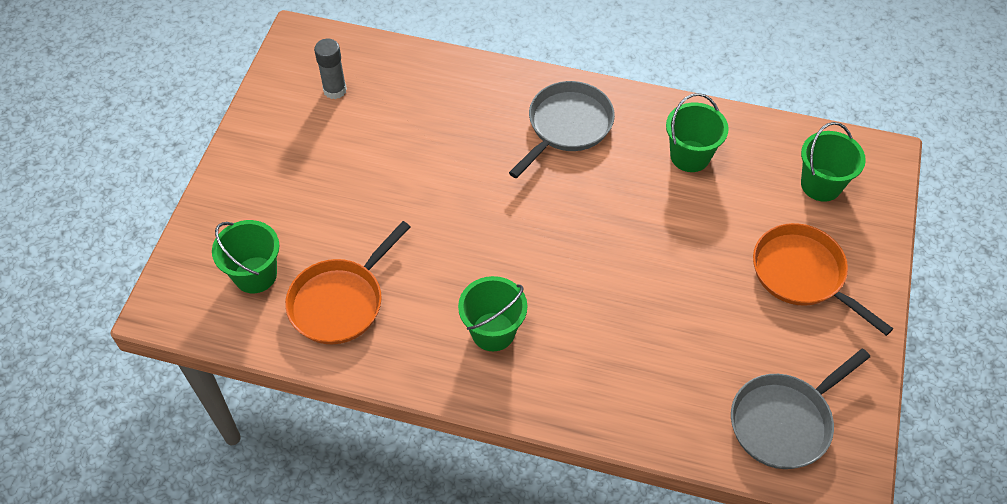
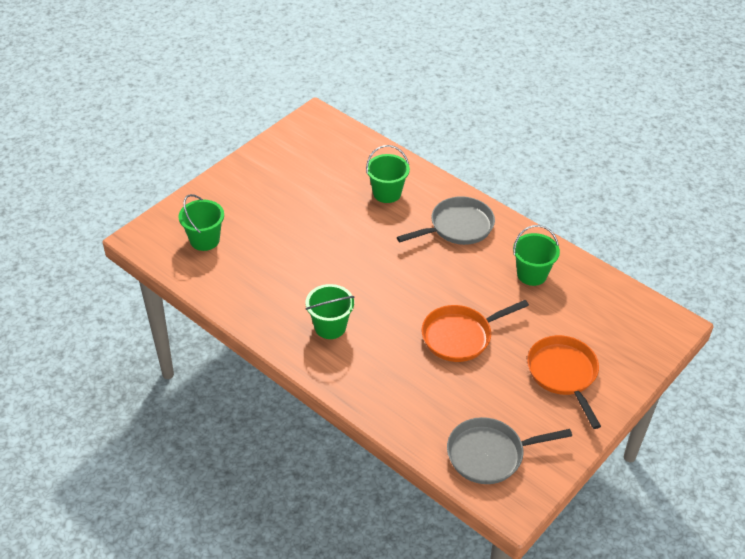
camera: 25 degrees right, 10 degrees down
(335, 90) = (319, 154): grey glue stick -> none
(341, 301) = (246, 274): orange pan -> orange pan (460, 336)
(821, 185) = (615, 325): green bucket -> green bucket (387, 193)

